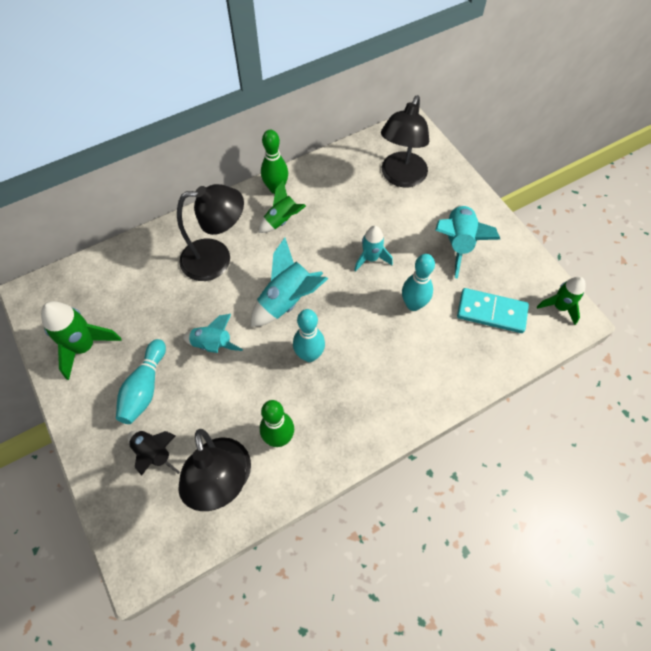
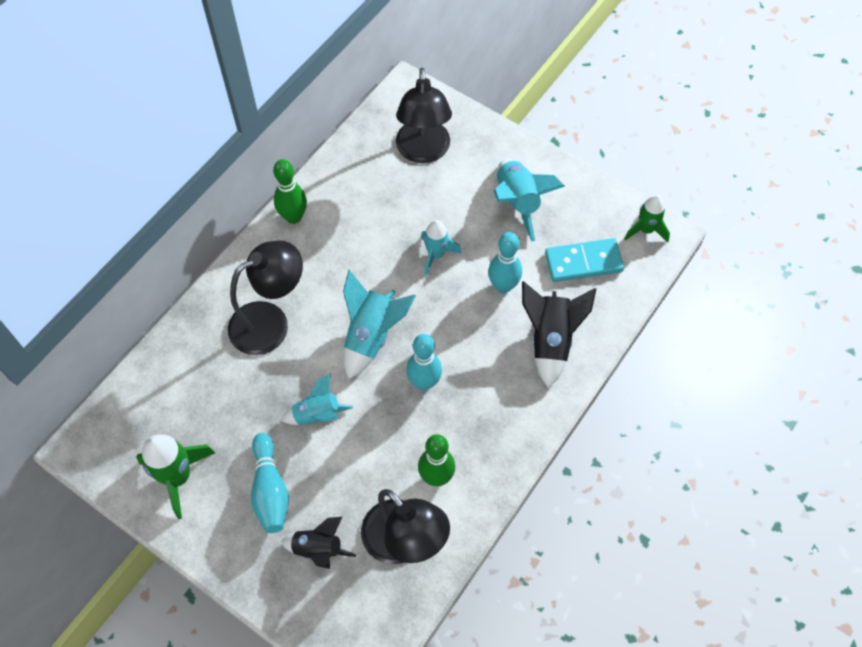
camera: 25 degrees left, 0 degrees up
(282, 220) = (319, 250): green rocket -> none
(432, 365) = (550, 340): none -> black rocket

